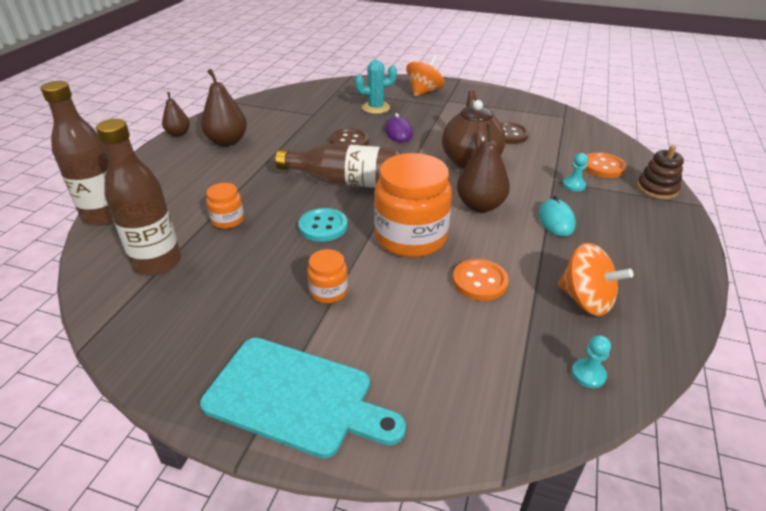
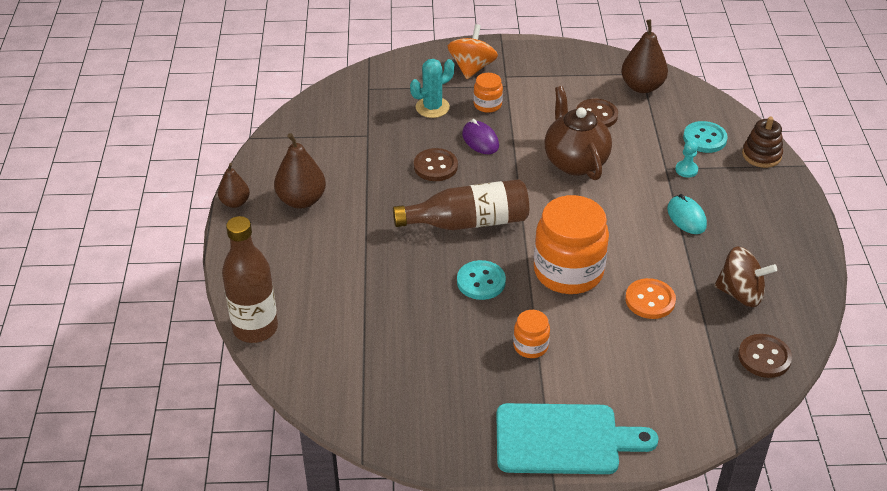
camera: 20 degrees left, 5 degrees up
(157, 263) = (356, 363): brown bottle -> none
(228, 220) = (384, 299): orange jar -> orange jar (487, 105)
(480, 205) = (612, 218): brown pear -> brown pear (642, 87)
(586, 300) = (740, 294): orange spinning top -> brown spinning top
(588, 374) = (764, 357): turquoise pawn -> brown button
(603, 167) = (704, 138): orange button -> turquoise button

